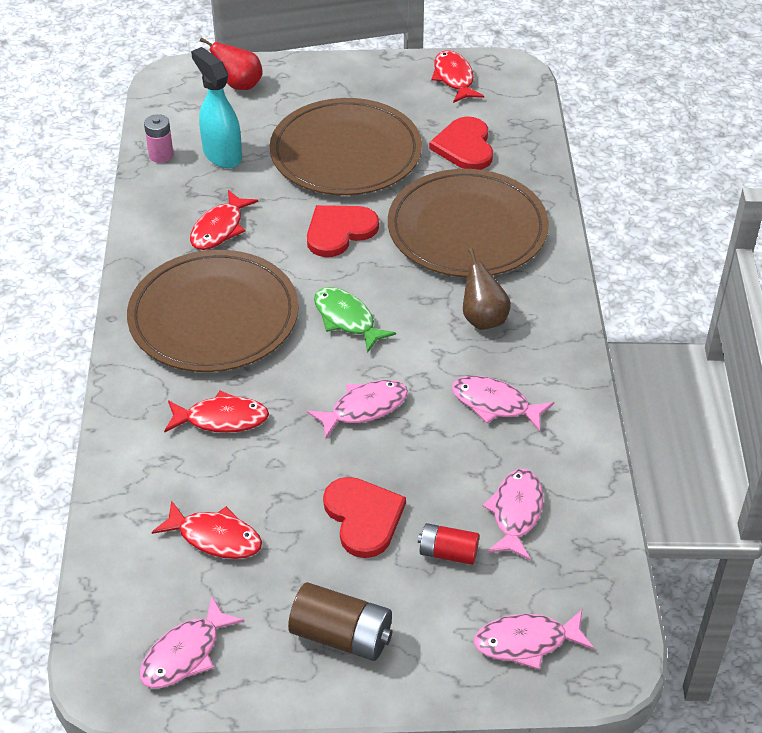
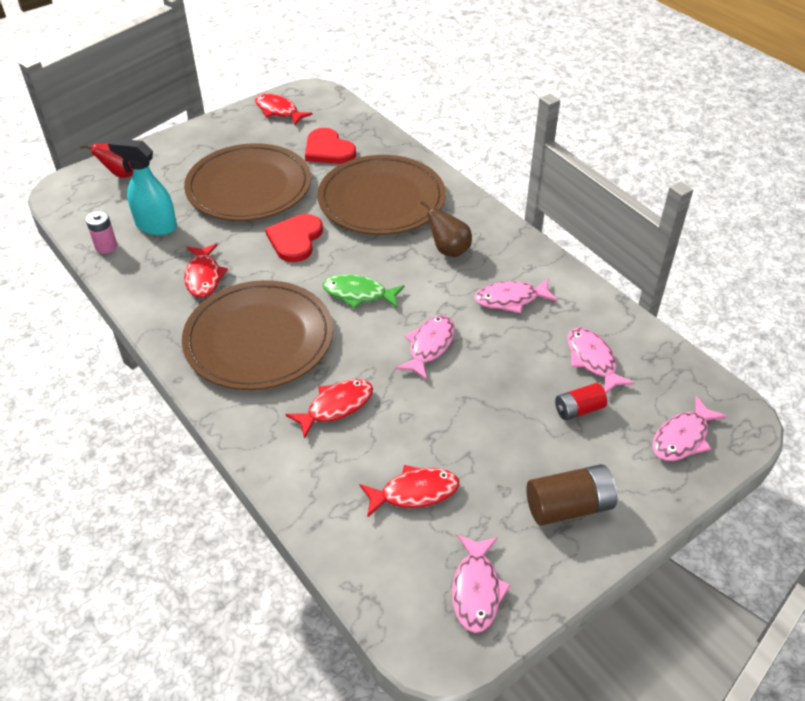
camera: 35 degrees left, 0 degrees up
(363, 517) = (502, 418): red heart -> none

